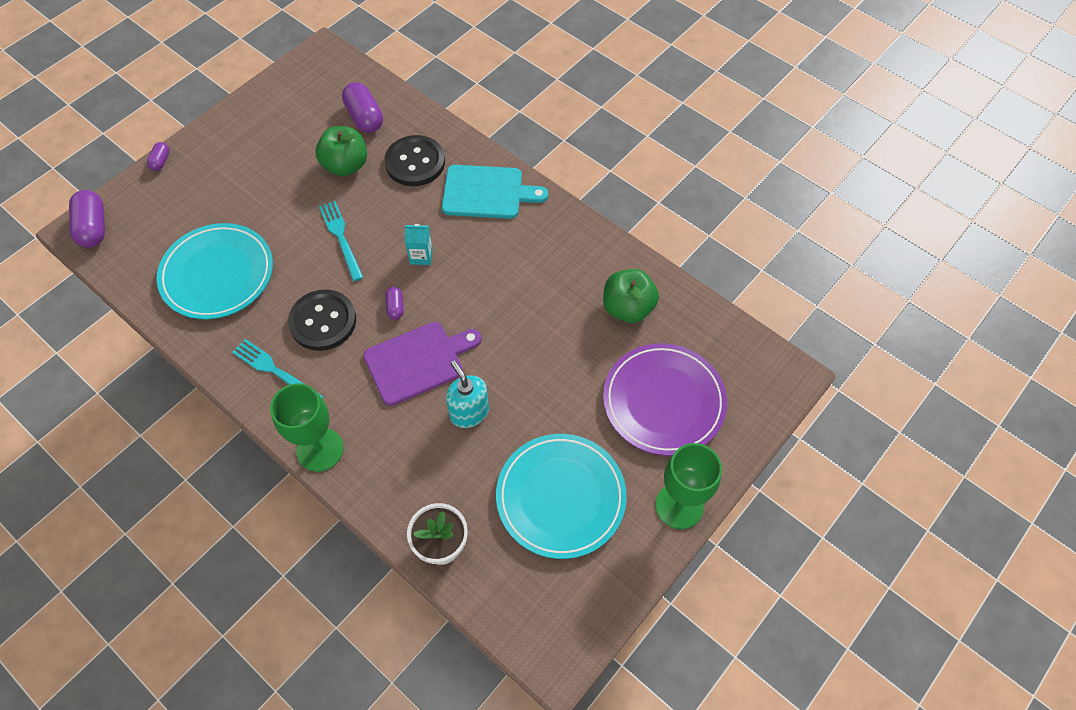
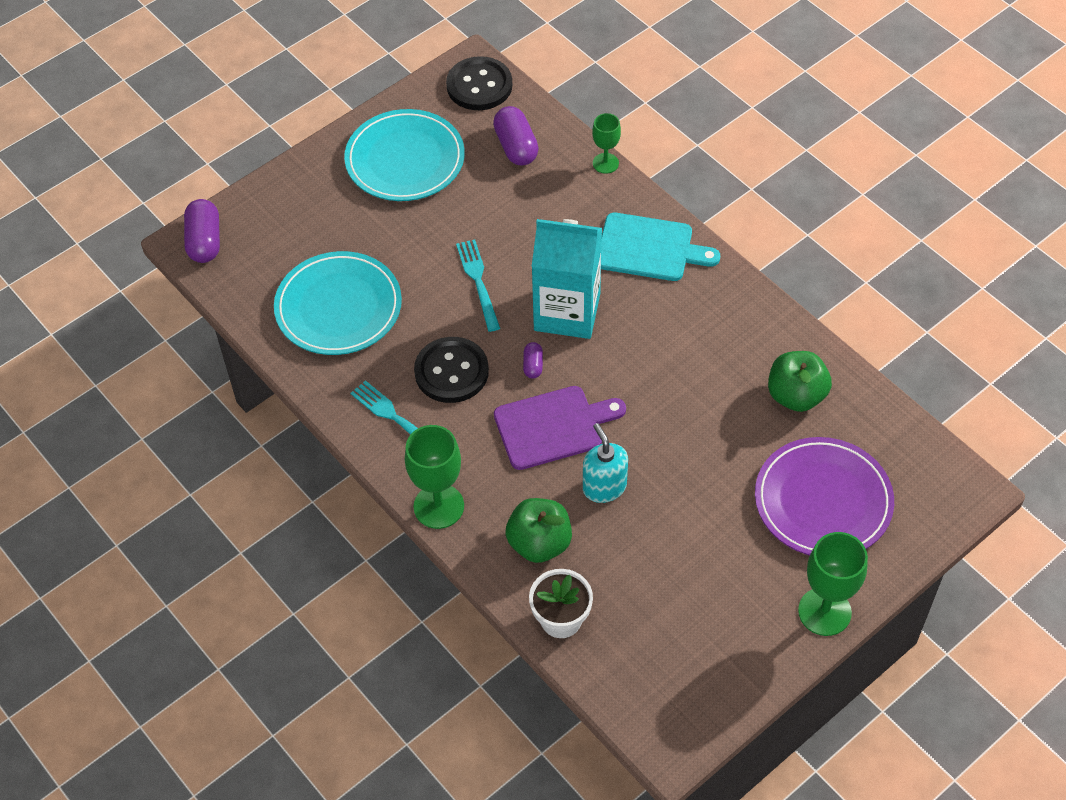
camera: 10 degrees right, 5 degrees down
(161, 161) = (281, 174): purple capsule -> none
(346, 165) = (490, 200): green apple -> green apple (539, 543)
(415, 162) = (569, 205): black button -> black button (479, 86)
(421, 256) = (567, 312): turquoise carton -> turquoise carton, size x2.44
(442, 124) = (605, 163): none -> green goblet
(560, 497) = (695, 586): turquoise plate -> turquoise plate (405, 160)

